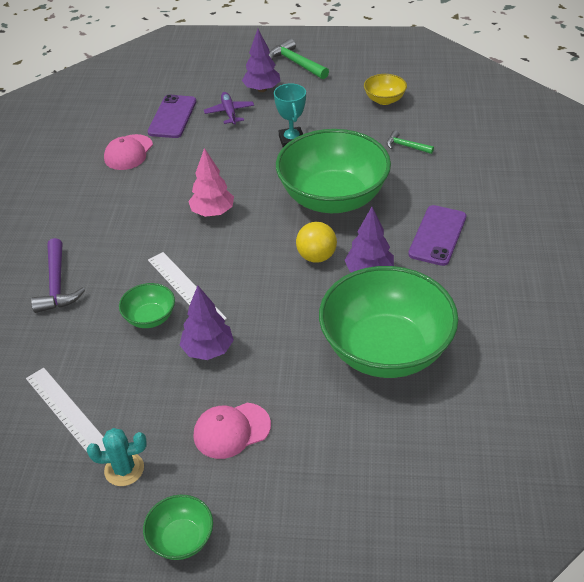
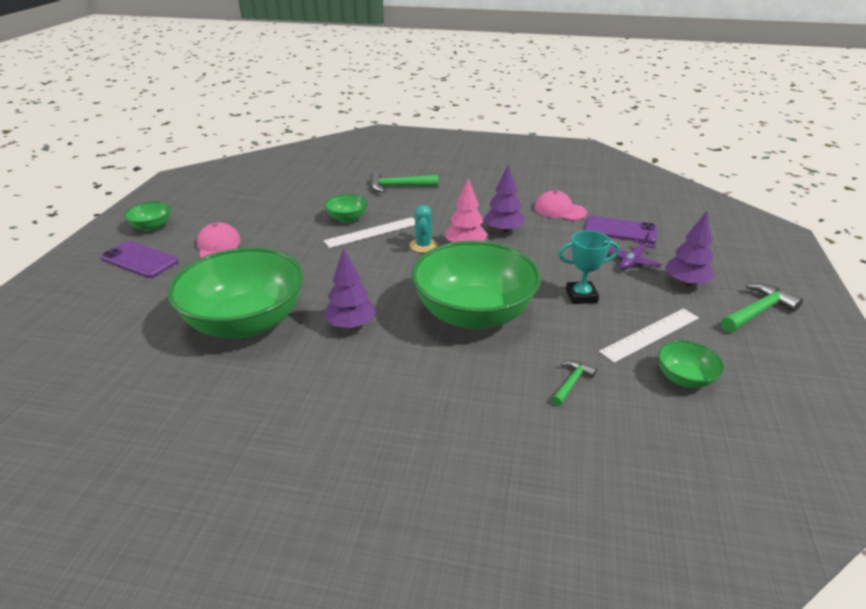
camera: 95 degrees right, 10 degrees down
(57, 285) = (398, 187): purple hammer -> green hammer
(68, 413) = (278, 193): white ruler -> white ruler (650, 334)
(124, 469) = (219, 210): turquoise cactus -> turquoise cactus (423, 246)
(208, 350) = (301, 239): purple tree -> purple tree (503, 230)
(229, 112) = (632, 261): purple plane -> purple plane turned 135 degrees clockwise
(316, 257) = (385, 296): yellow ball -> none
(384, 100) = (684, 378): yellow bowl -> green bowl
(437, 235) = (389, 382): purple phone -> purple phone (140, 260)

